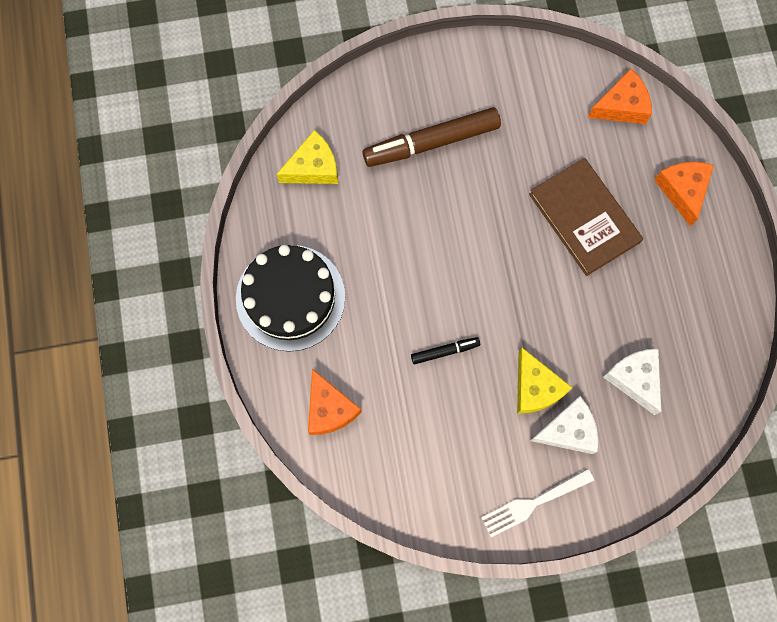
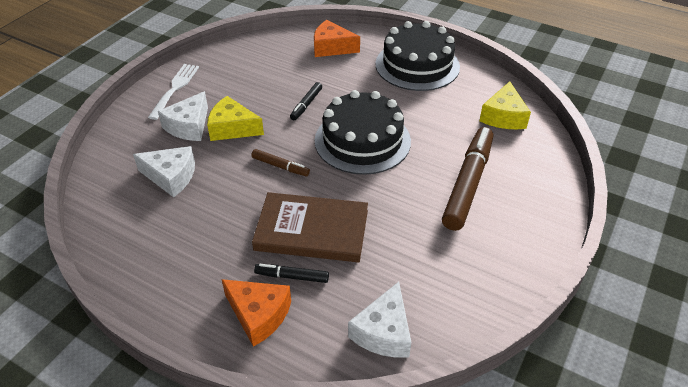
camera: 130 degrees right, 30 degrees down
(451, 261) = (362, 140): none -> black cake
(542, 301) = (280, 166): none -> brown marker
(621, 106) = (383, 332): orange cheese -> white cheese
(635, 196) = (292, 277): none -> black marker

